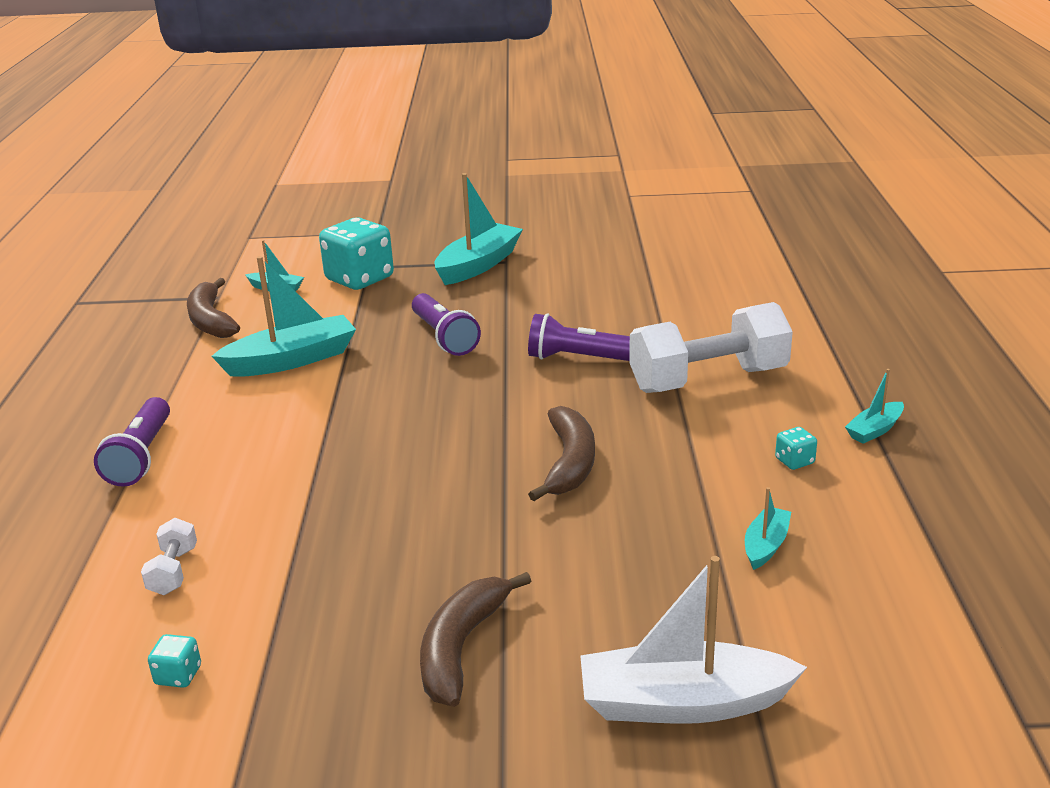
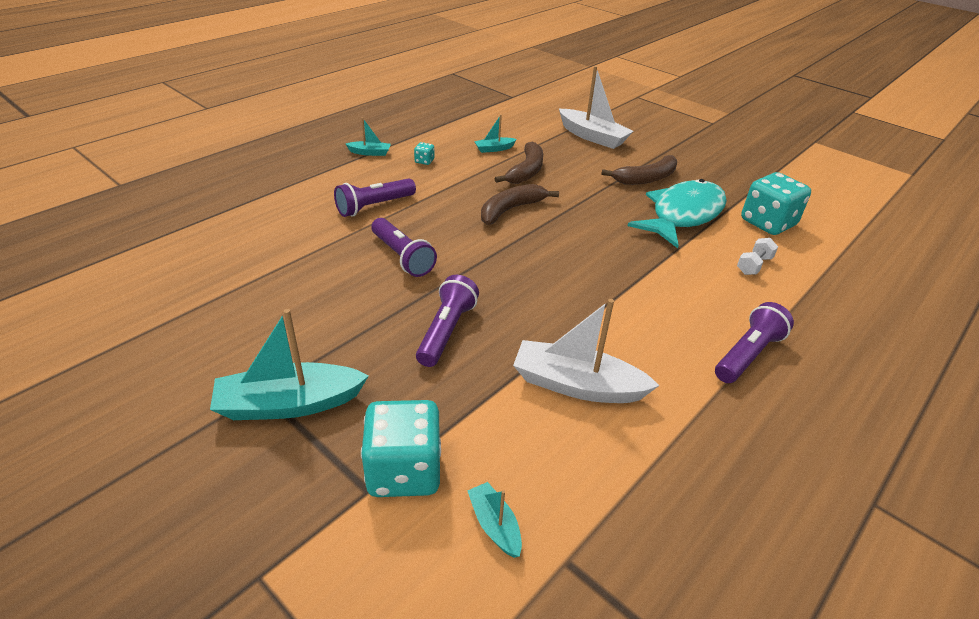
camera: 140 degrees left, 10 degrees up
(178, 675) = (768, 223): turquoise dice -> turquoise dice, size x2.40
(210, 320) = (606, 509): brown banana -> brown banana (526, 171)
(292, 360) = (577, 385): turquoise boat -> white boat
(333, 601) = (683, 215): none -> turquoise fish
(708, 380) = (374, 206): white dumbbell -> purple flashlight

